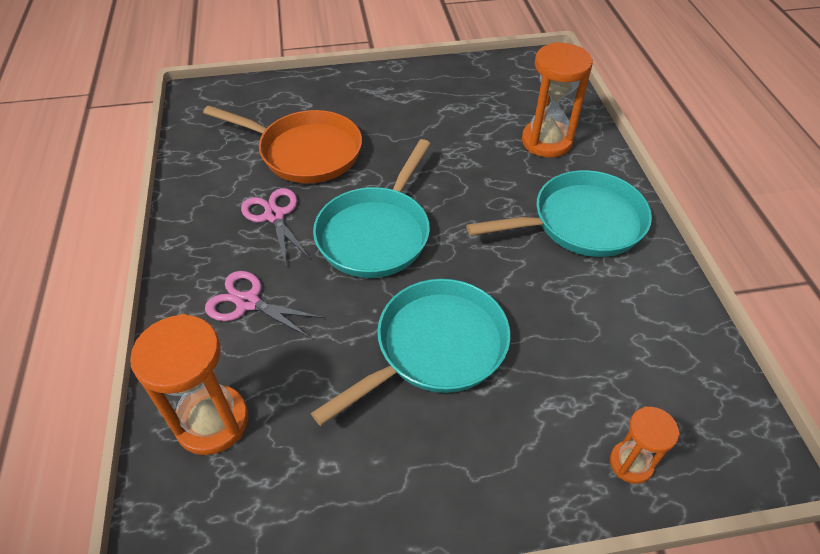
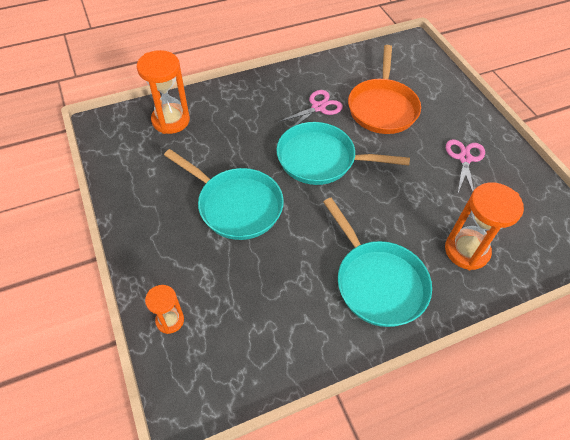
camera: 75 degrees right, 5 degrees up
(248, 302) = (248, 113): pink scissors -> pink scissors (464, 159)

